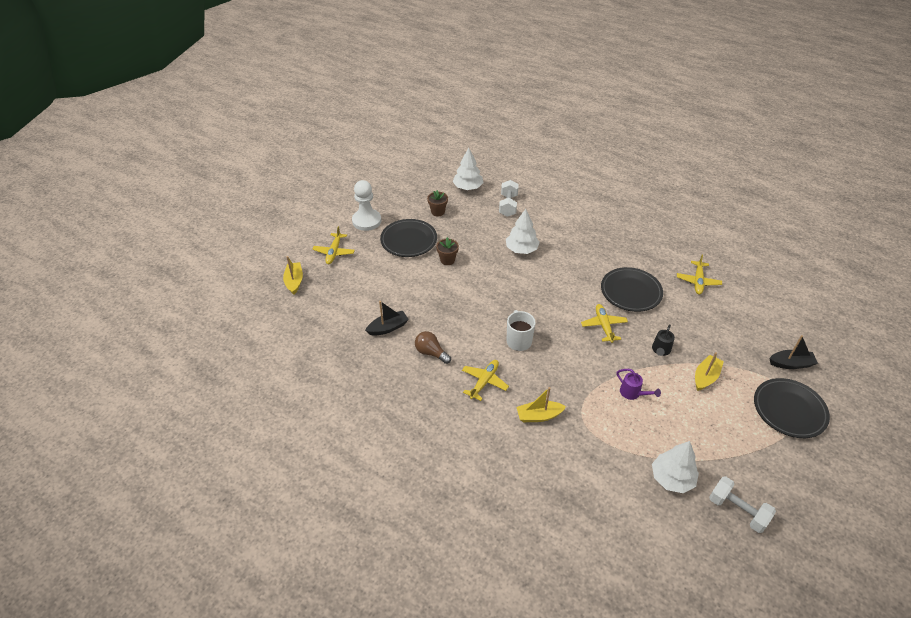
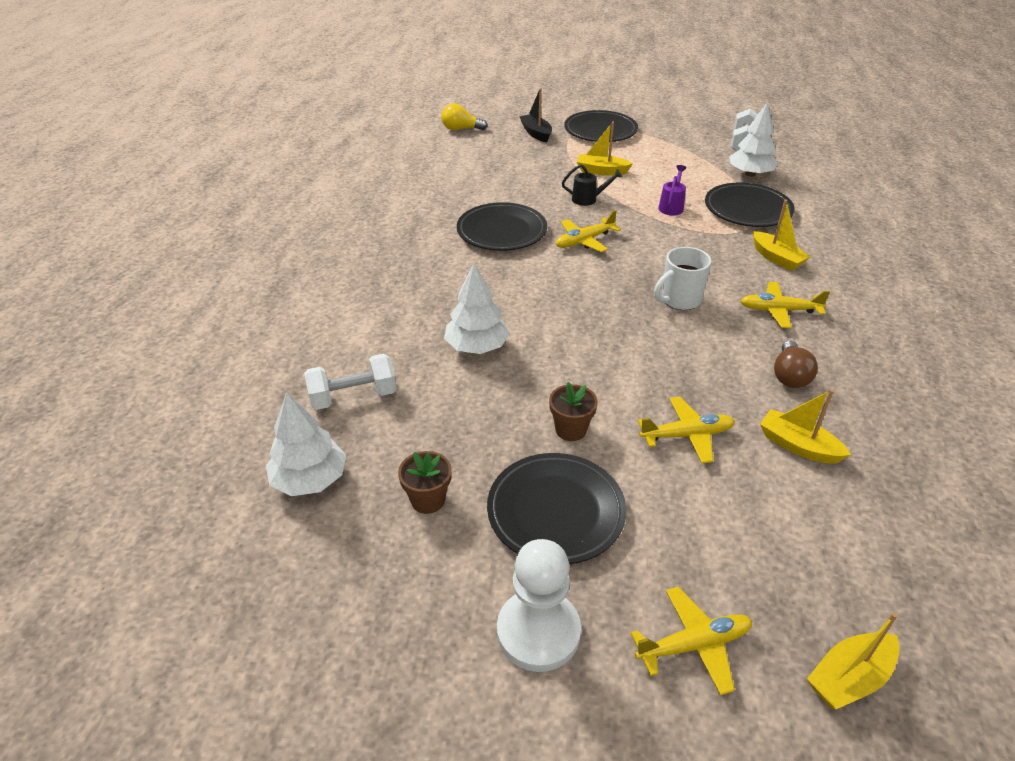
camera: 115 degrees left, 5 degrees down
(388, 328) = (798, 446): black boat -> yellow boat
(610, 438) = (747, 210): none -> black plate
(698, 281) = (442, 190): yellow plane -> yellow plane (687, 435)
(808, 320) = (461, 129): none -> yellow light bulb

